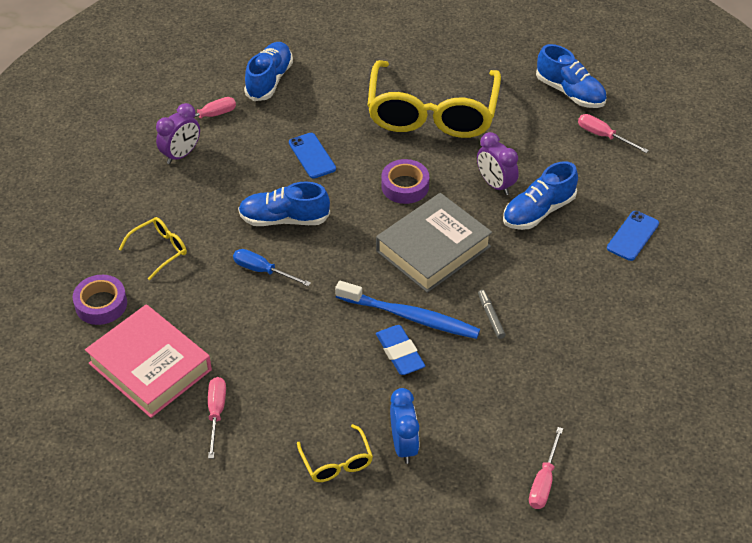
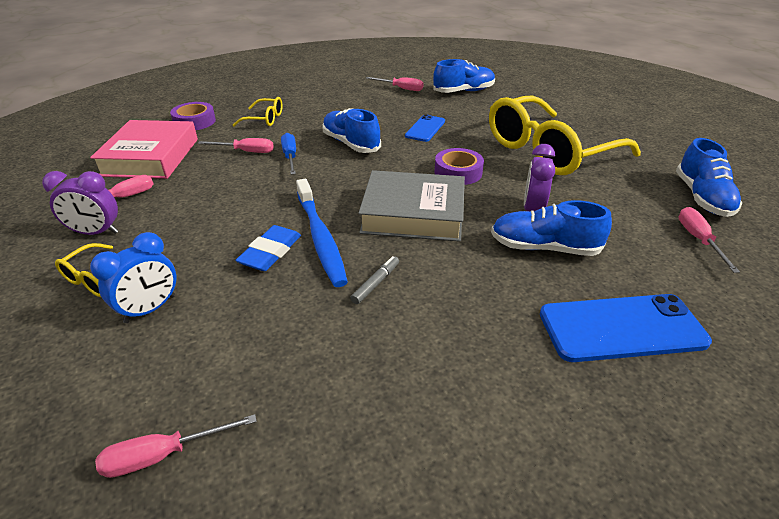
camera: 50 degrees right, 10 degrees down
(181, 154) = (356, 94): purple clock -> purple clock (96, 233)
(217, 295) = (246, 151): none -> pink screwdriver
(632, 236) = (621, 328): blue phone -> blue phone, size x1.69

